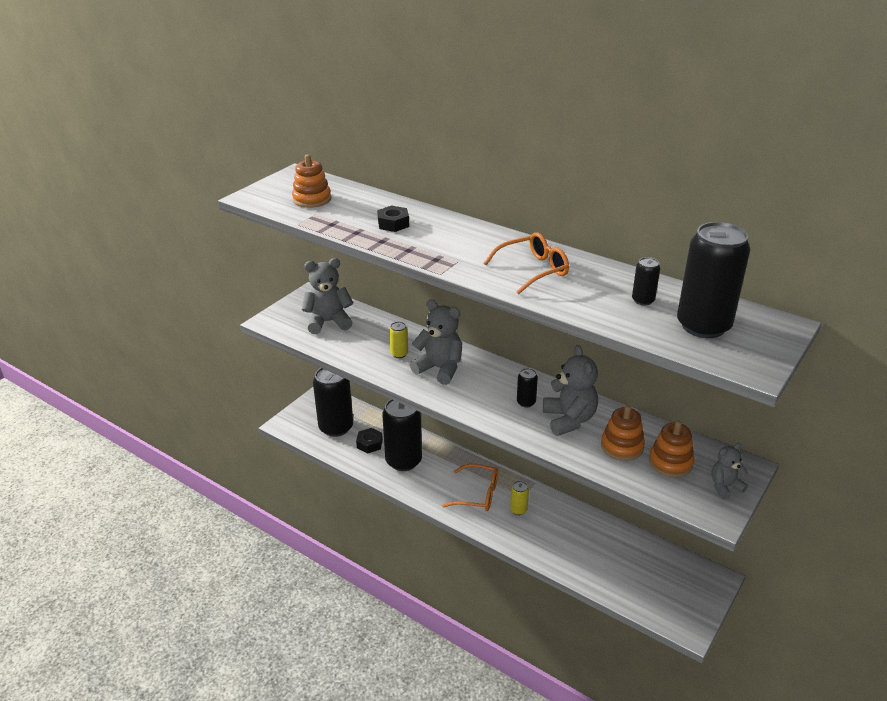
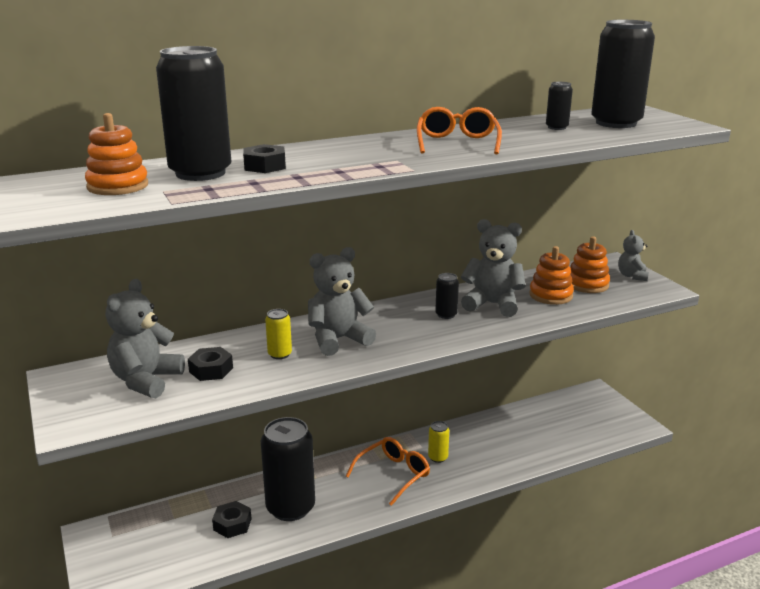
camera: 60 degrees left, 10 degrees down
(336, 427) = (169, 543): black can -> black can (200, 173)
(359, 338) = (211, 370): none -> black nut

